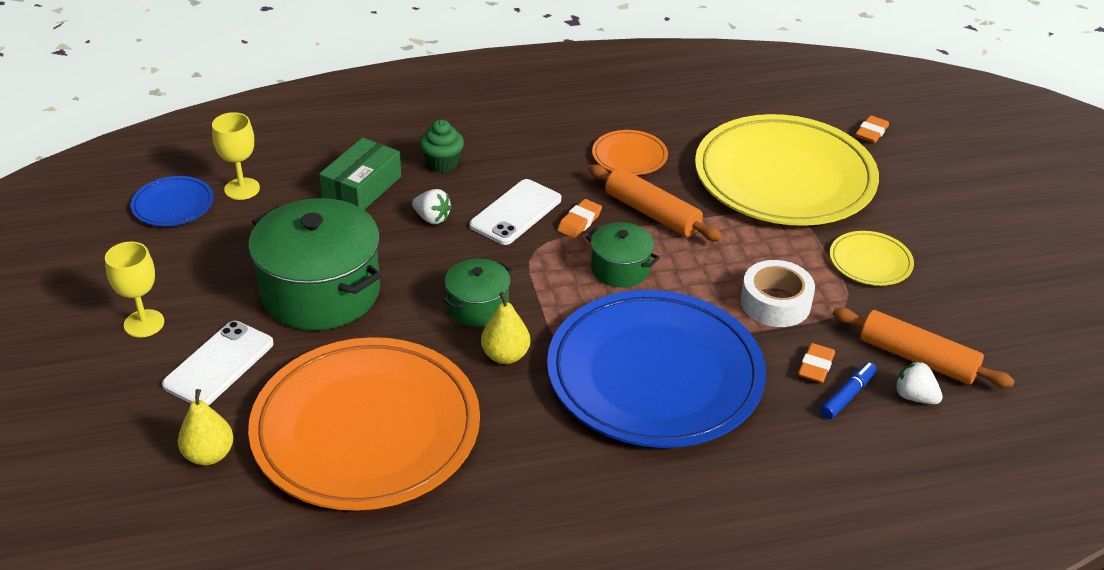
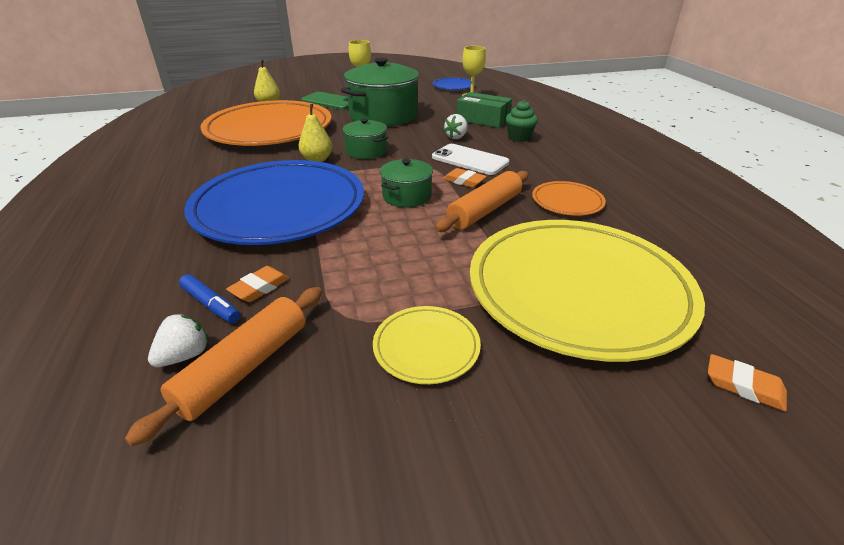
camera: 90 degrees right, 5 degrees down
(219, 364) = (330, 101): white phone -> green phone
(775, 303) = (357, 270): white tape -> none
(815, 366) = (259, 287): orange eraser -> orange eraser turned 75 degrees counterclockwise

